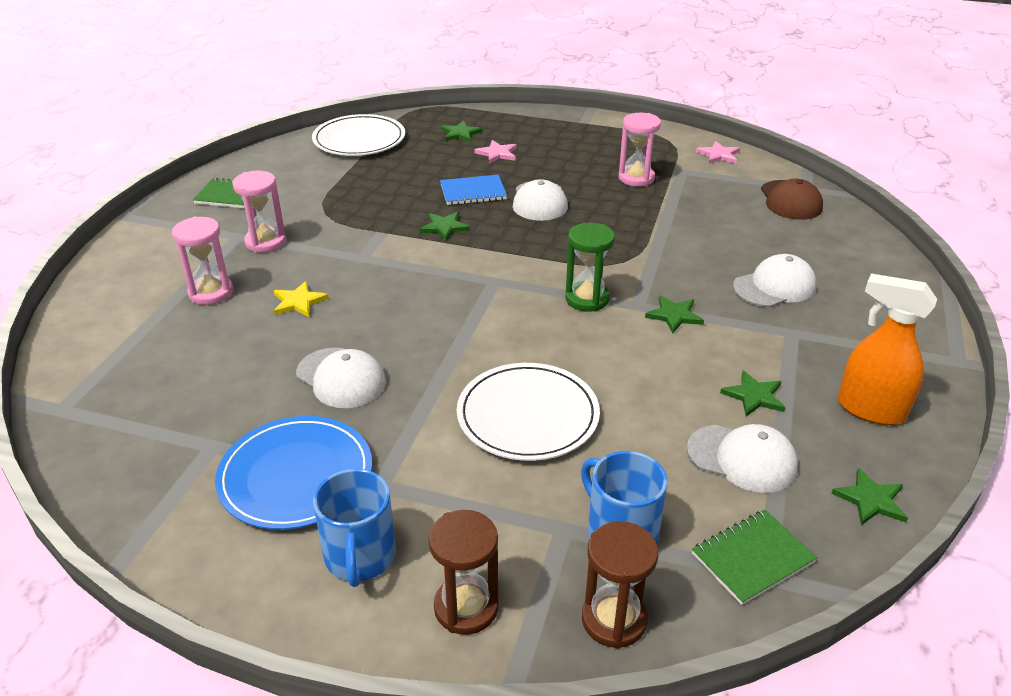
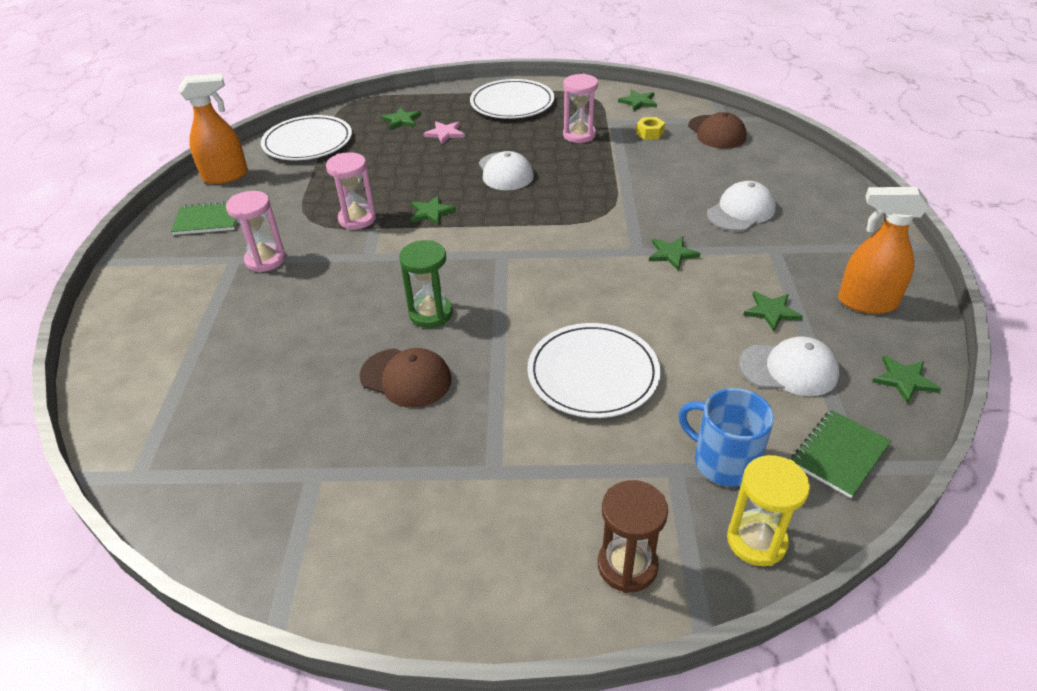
camera: 15 degrees left, 5 degrees up
(211, 293) = (235, 321): pink hourglass -> pink hourglass (357, 219)
(268, 158) = (226, 176): none -> orange spray bottle
(296, 476) = (410, 483): blue plate -> none
(298, 302) = (328, 312): yellow star -> none
(341, 378) = (406, 378): white cap -> brown cap
(360, 556) = (509, 545): blue mug -> none
(473, 192) = (441, 174): blue notebook -> none
(581, 135) = (512, 103): none -> white plate
(587, 299) = (591, 254): green hourglass -> green hourglass (431, 314)
(614, 620) = (756, 541): brown hourglass -> yellow hourglass
(714, 189) = (650, 133): none -> yellow nut
(718, 155) = (638, 102): pink star -> green star

